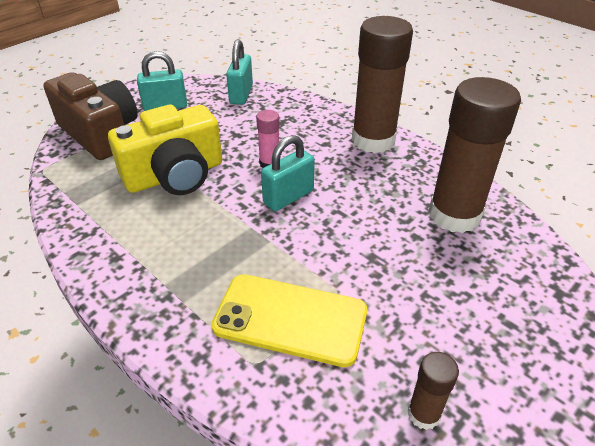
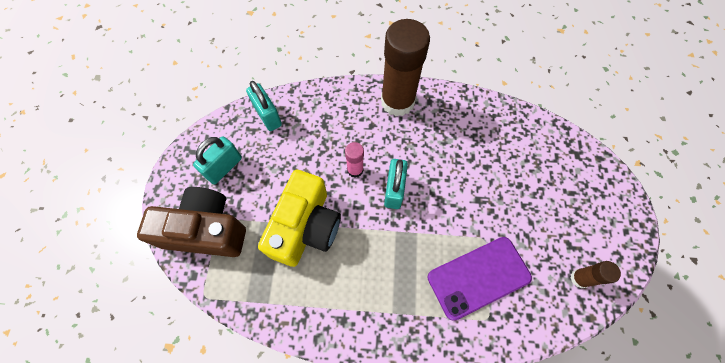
camera: 40 degrees left, 25 degrees up
(290, 319) = (478, 277): yellow phone -> purple phone
(454, 215) = (492, 135): brown glue stick -> none

